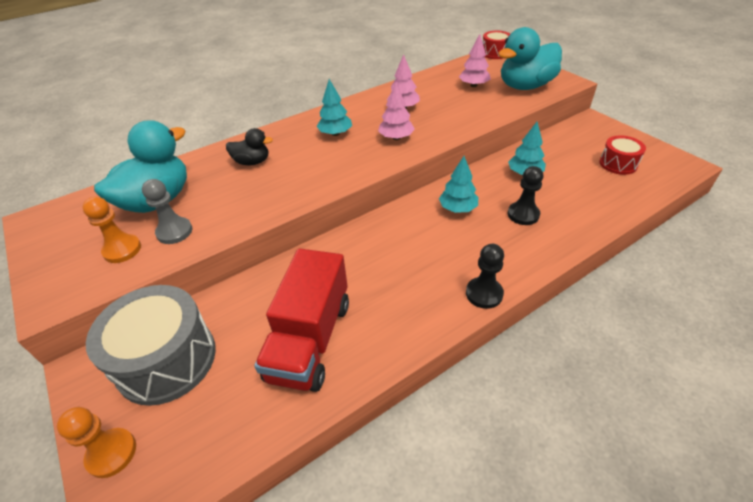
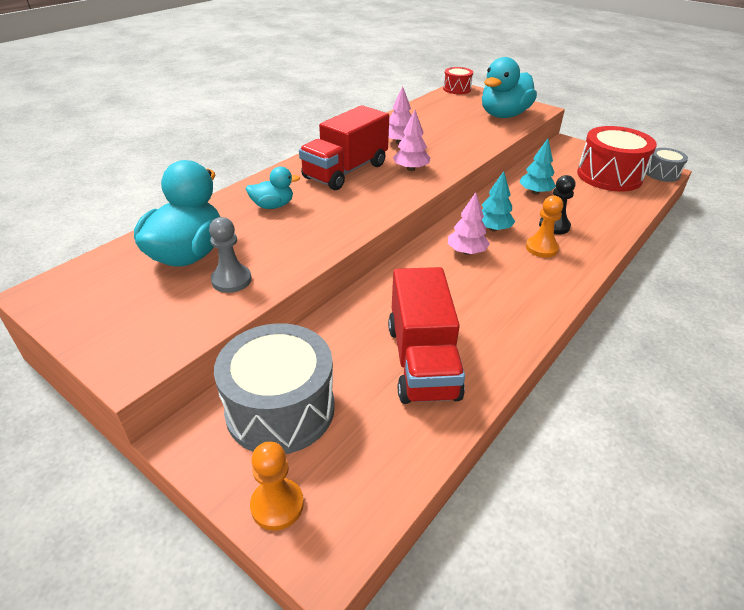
camera: 20 degrees left, 5 degrees down
(122, 250) = (181, 306): orange pawn -> orange pawn (541, 248)
(252, 162) = (273, 206): black duck -> turquoise duck
(335, 134) = (345, 171): turquoise tree -> red truck
(473, 85) = (455, 118): pink tree -> pink tree (466, 252)
(484, 294) = (559, 294): black pawn -> none
(618, 164) = (609, 176): red drum -> red drum, size x1.89
(683, 168) = (662, 174): none -> grey drum

